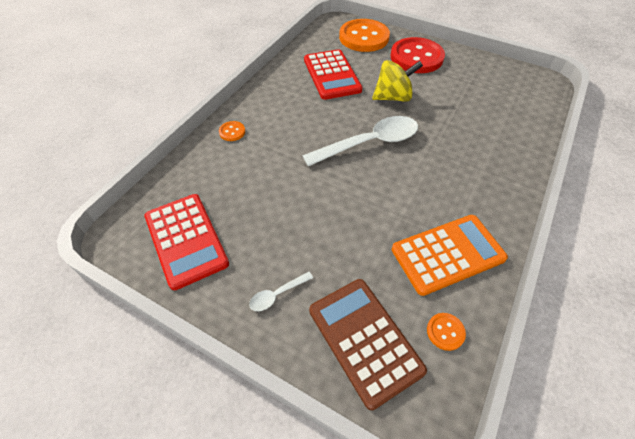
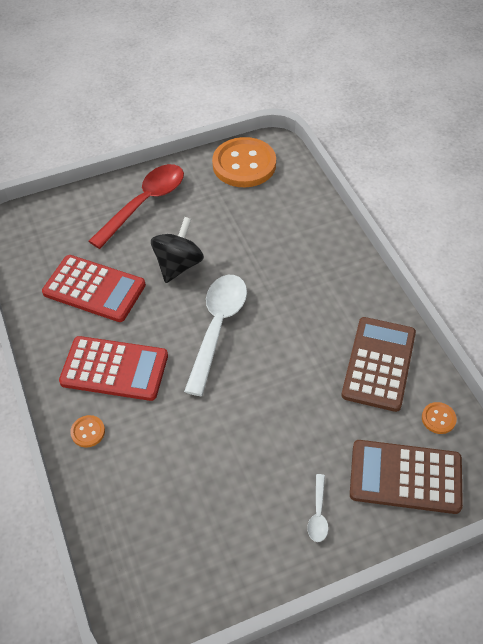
camera: 50 degrees left, 0 degrees up
(186, 240) = (197, 556): red calculator -> red calculator (114, 369)
(364, 37) = (66, 220): orange button -> orange button (244, 164)
(393, 97) = (178, 265): yellow spinning top -> black spinning top
(416, 57) = (144, 204): red button -> red spoon
(447, 254) = (379, 364): orange calculator -> brown calculator

